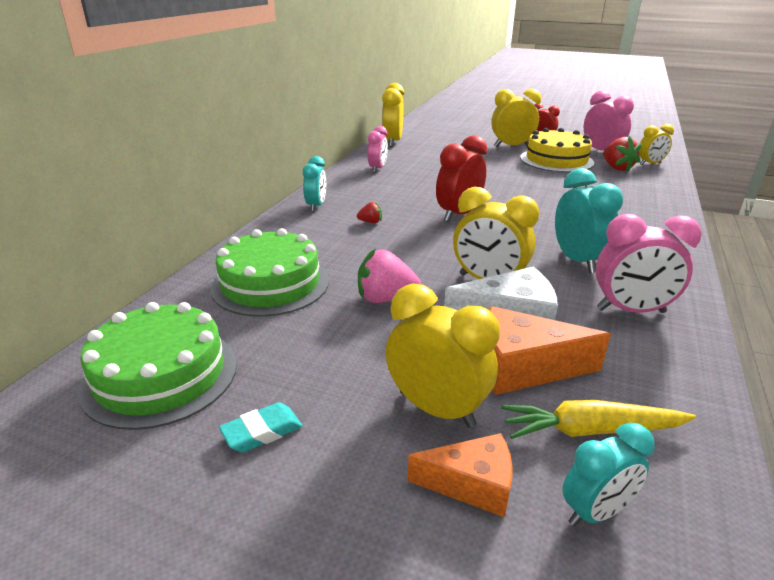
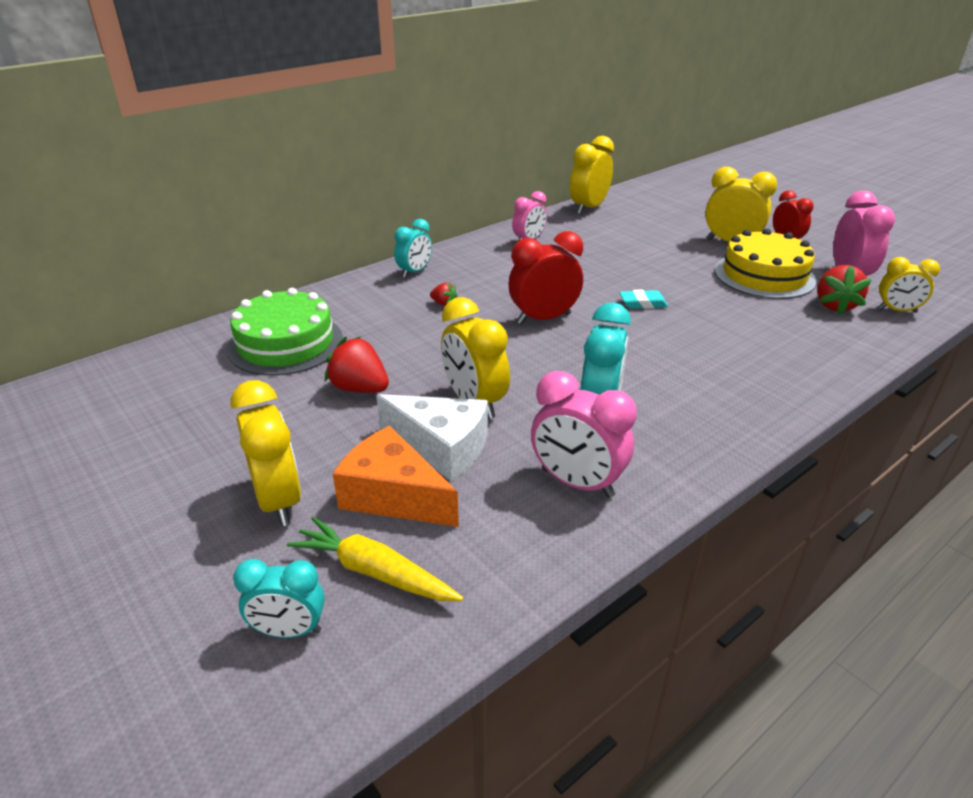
camera: 30 degrees right, 5 degrees up
(160, 375) = (131, 396): green cake -> none
(262, 432) = (145, 466): turquoise eraser -> turquoise eraser (643, 303)
(385, 298) = (359, 388): pink strawberry -> red strawberry
(471, 484) = (230, 567): orange cheese -> none

